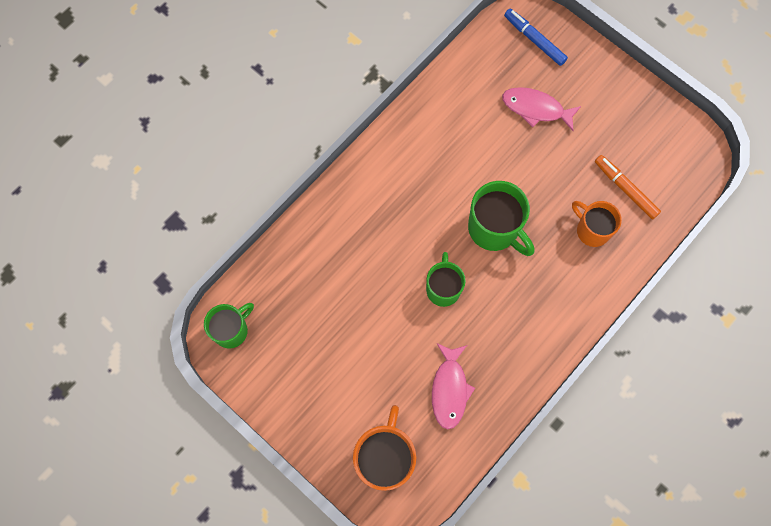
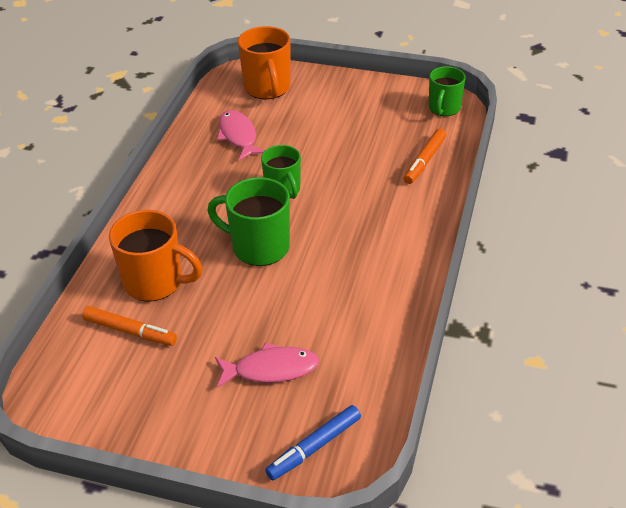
camera: 155 degrees right, 30 degrees down
(299, 264) = (424, 161): none -> orange marker
(534, 40) = (314, 447): blue marker -> blue marker turned 120 degrees clockwise
(592, 230) = (155, 282): orange mug -> orange mug, size x1.50

